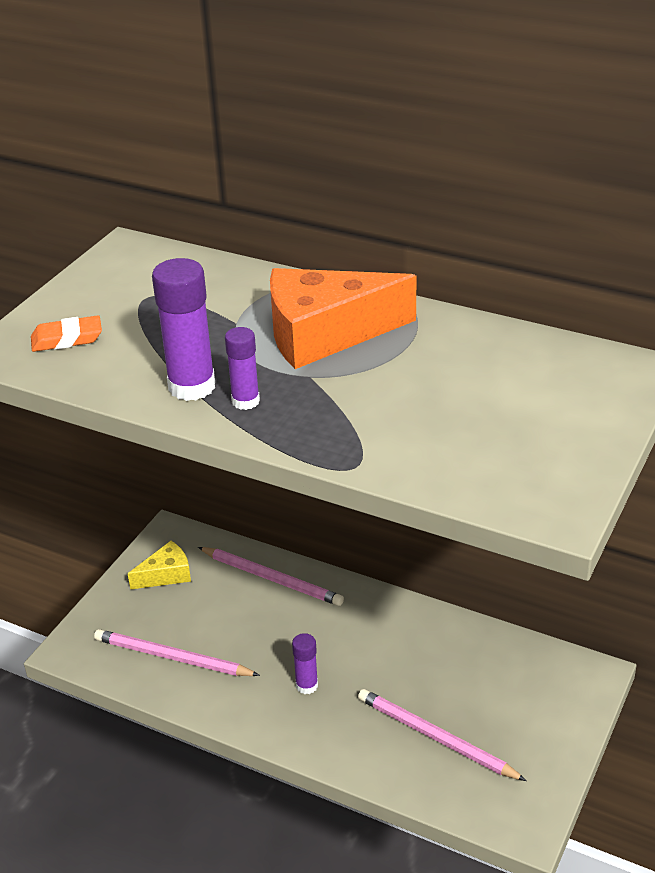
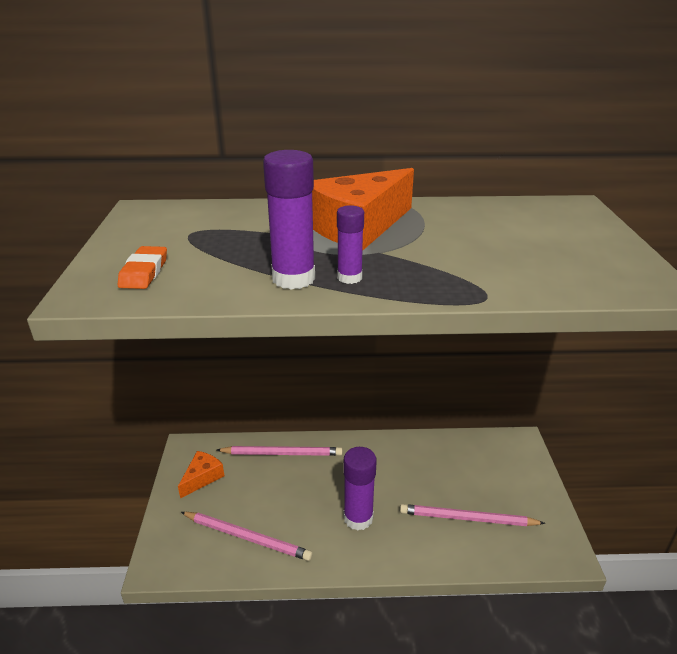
camera: 30 degrees left, 5 degrees down
(67, 339) = (144, 272): orange eraser -> orange eraser turned 45 degrees counterclockwise
(166, 574) = (202, 477): yellow cheese -> orange cheese
(173, 657) = (246, 537): pink pencil -> pink pencil turned 150 degrees counterclockwise
(306, 685) = (358, 518): purple glue stick -> purple glue stick, size x1.71

